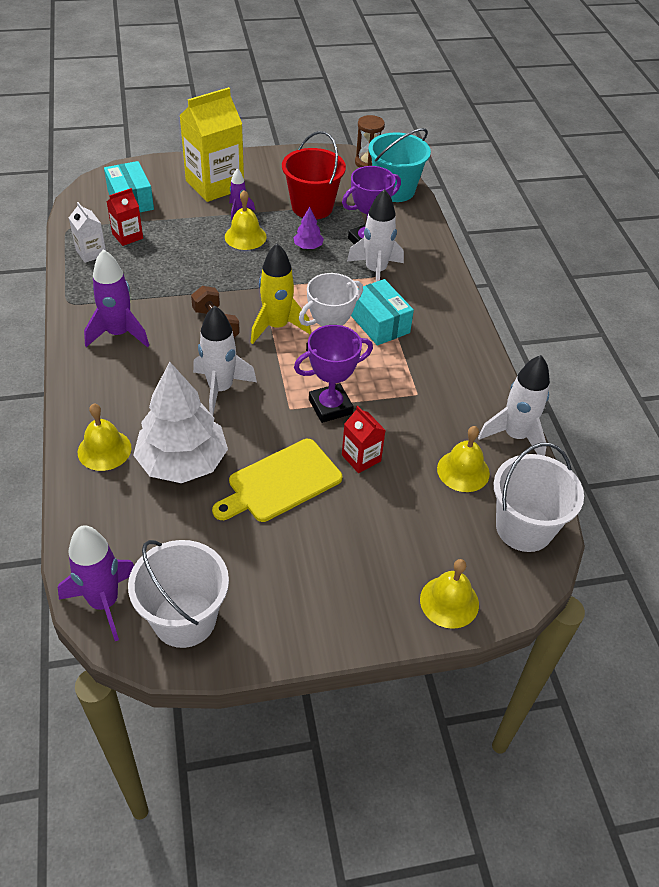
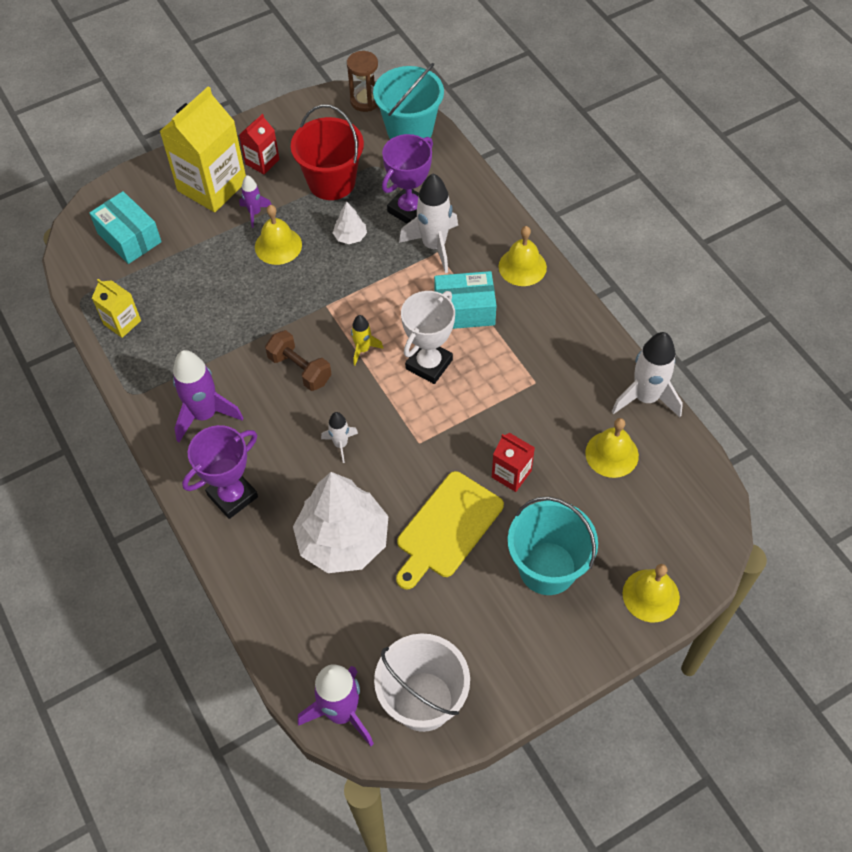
camera: 15 degrees left, 10 degrees up
(91, 253) = (122, 322): white carton -> yellow carton
(104, 450) = (259, 554): yellow bell -> yellow bell (522, 266)
(127, 236) = (151, 287): red carton -> red carton (262, 162)
(220, 389) = (341, 444): white rocket -> white rocket, size x0.54
(277, 326) = (363, 349): yellow rocket -> yellow rocket, size x0.54
(308, 246) = (350, 236): purple tree -> white tree
(330, 406) = (457, 426): purple trophy -> purple trophy (232, 496)
(358, 545) = (547, 568): none -> turquoise bucket
(379, 323) = (464, 310): turquoise box -> turquoise box turned 45 degrees counterclockwise
(524, 528) = (689, 495): white bucket -> none

